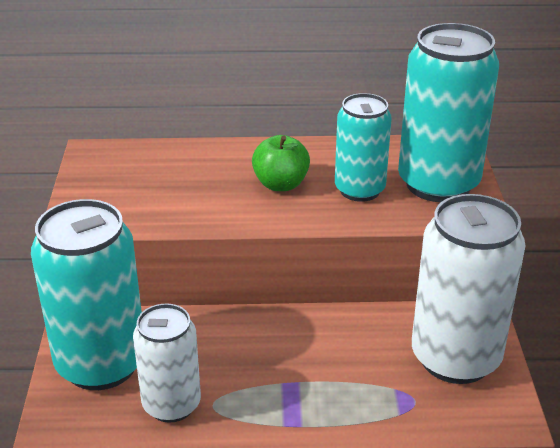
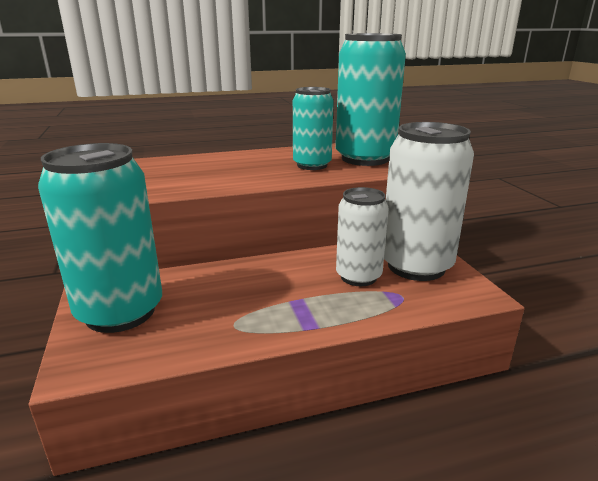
camera: 15 degrees left, 10 degrees down
(171, 404) = (195, 331): white can -> white can (358, 276)
(280, 184) = (252, 168): green apple -> none

